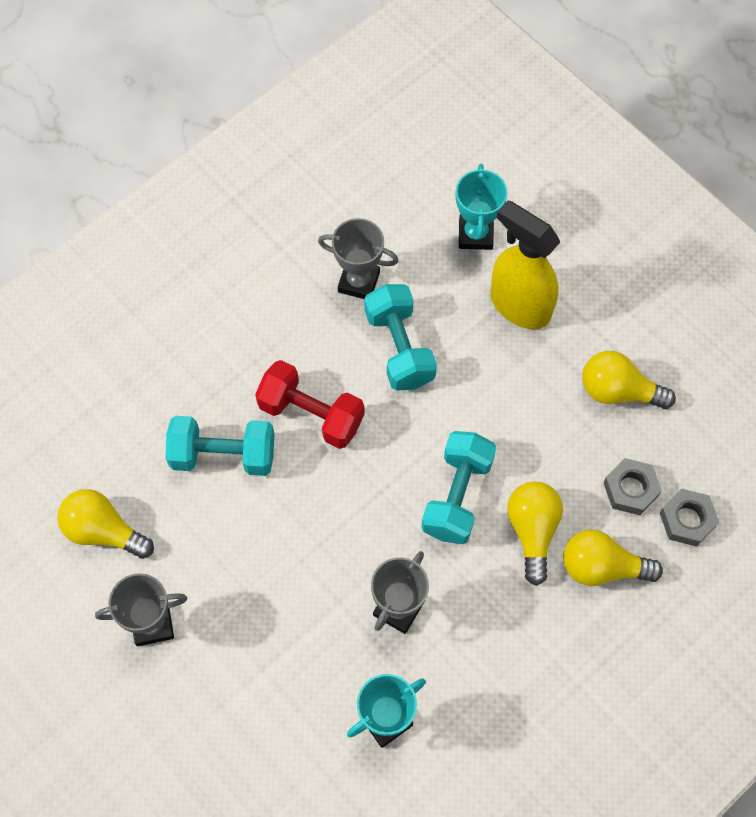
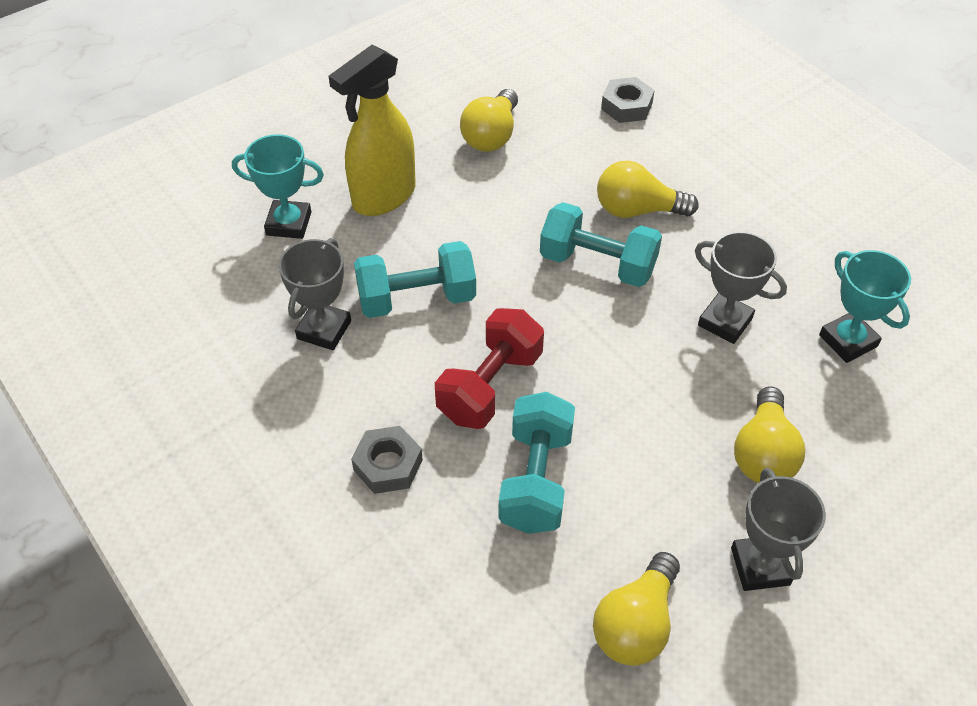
camera: 85 degrees left, 15 degrees down
(602, 567) = (674, 165): yellow light bulb -> yellow light bulb (763, 453)
(630, 489) = (595, 138): grey nut -> grey nut (388, 465)

